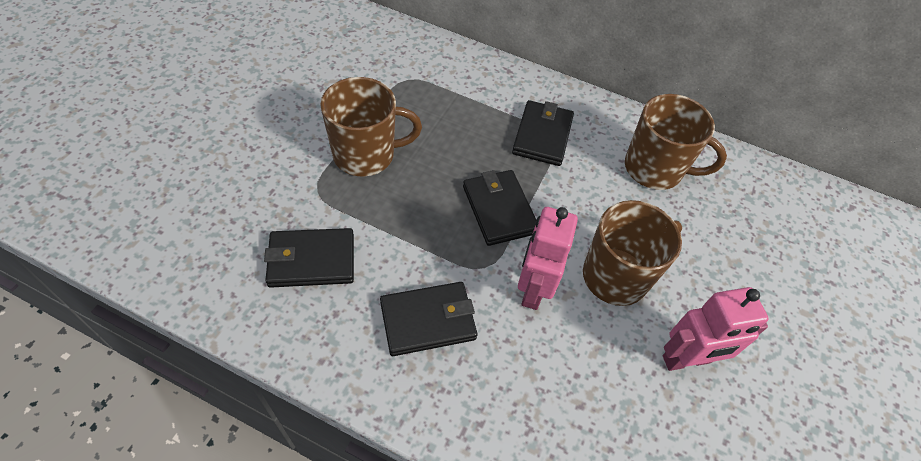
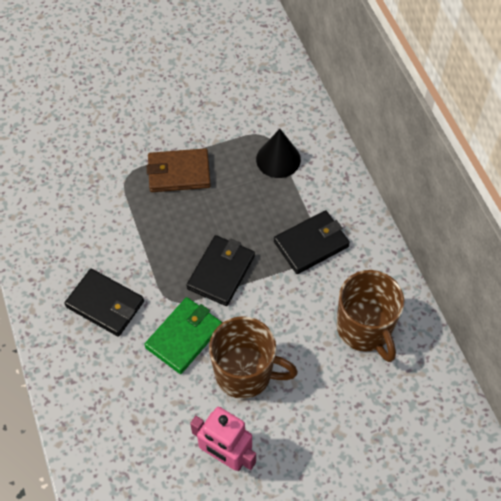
camera: 50 degrees right, 5 degrees up
(311, 260) = (81, 218): black wallet -> none
(365, 155) = (179, 173): brown mug -> brown wallet
(440, 90) = (278, 159): none -> black cone
(533, 289) = (184, 336): pink robot -> green wallet

